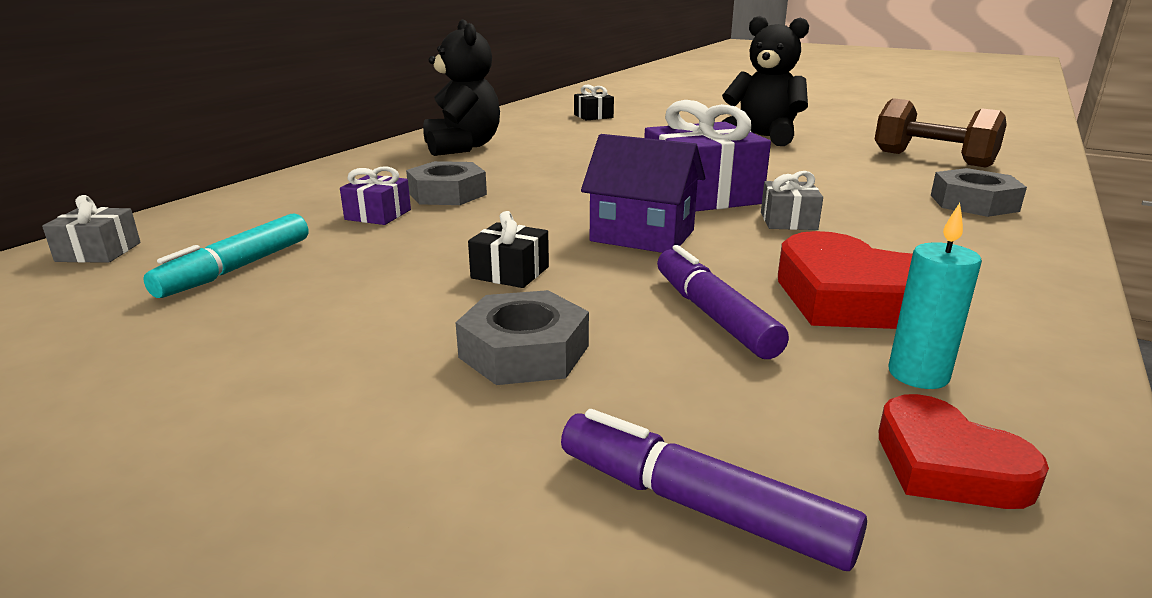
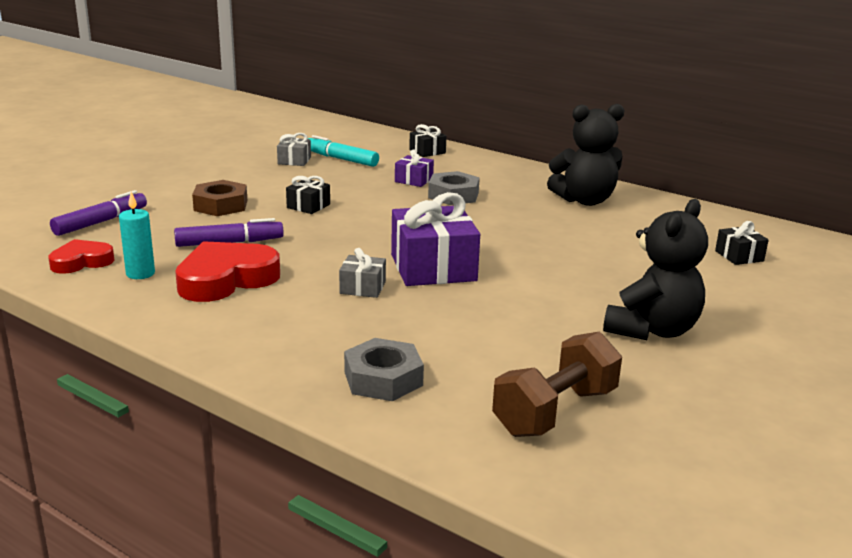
camera: 95 degrees right, 0 degrees up
(98, 252) = (374, 137): grey gift -> grey gift (294, 160)
(226, 212) = (427, 151): none -> black gift
(524, 351) = (221, 205): grey nut -> brown nut
(642, 236) = (350, 240): purple house -> none

